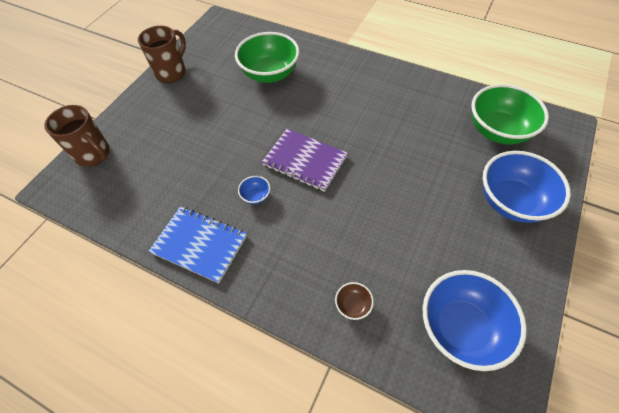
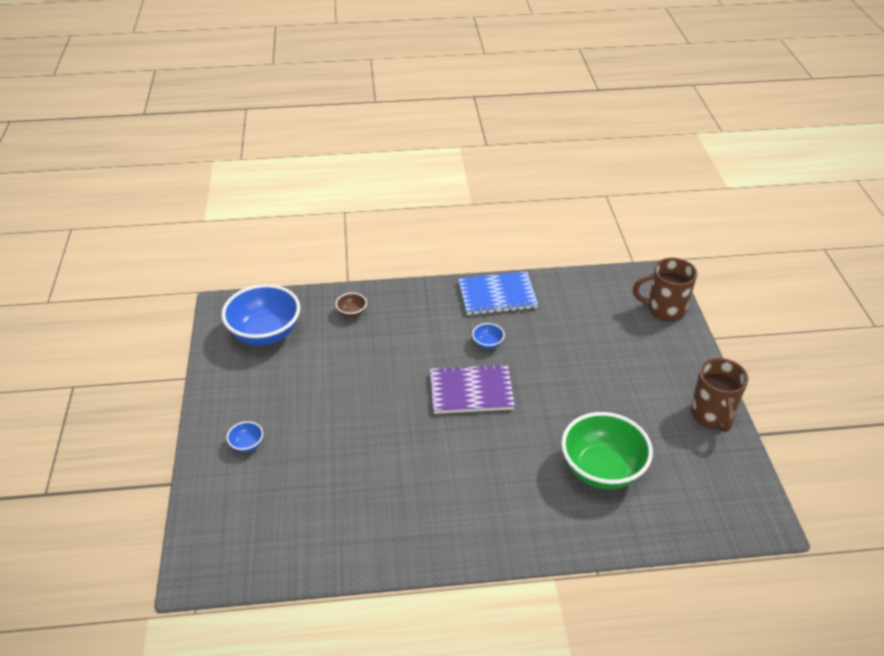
camera: 145 degrees right, 15 degrees down
(497, 131) = (282, 523): green bowl -> none
(511, 201) = (247, 445): blue bowl -> blue bowl, size x0.42

